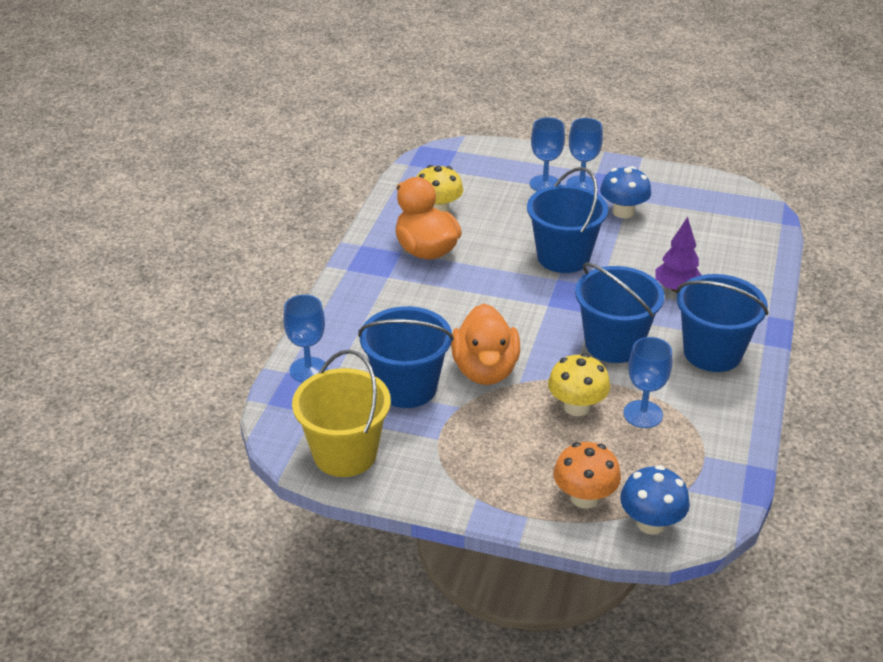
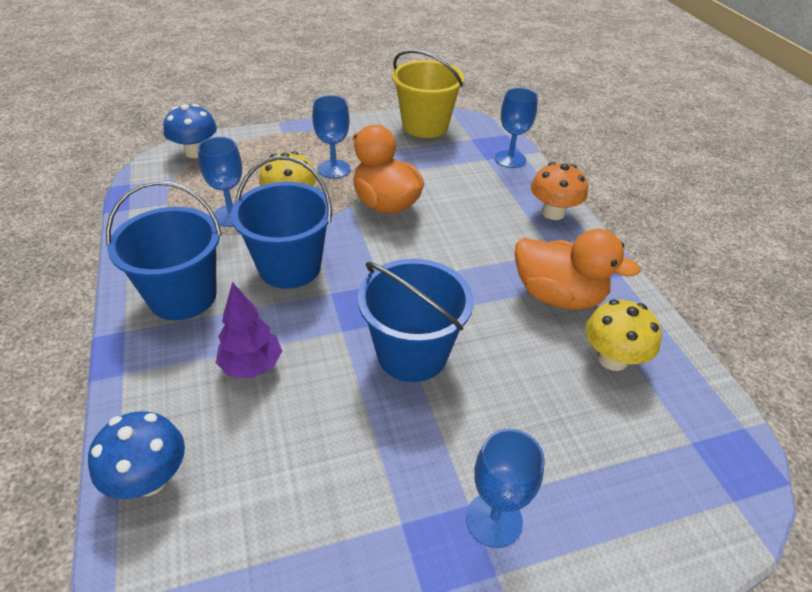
camera: 145 degrees right, 5 degrees up
(407, 387) = (430, 172): blue bucket -> none
(545, 184) = (544, 488): blue goblet -> blue goblet (334, 169)
(584, 497) = (250, 151): orange mushroom -> orange mushroom (553, 212)
(623, 212) = (391, 483): blue mushroom -> blue mushroom (149, 479)

